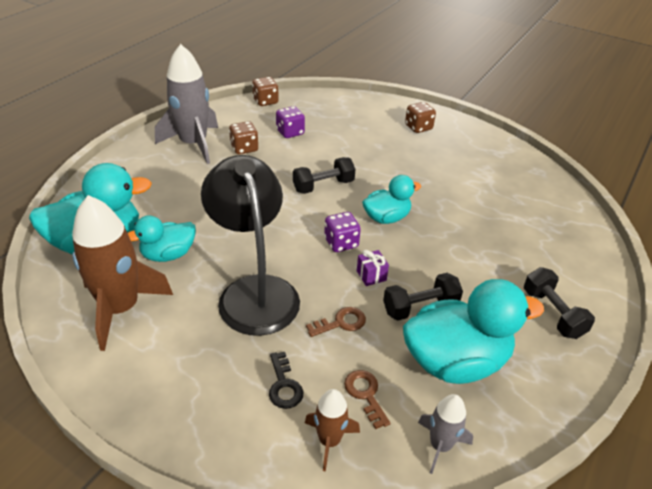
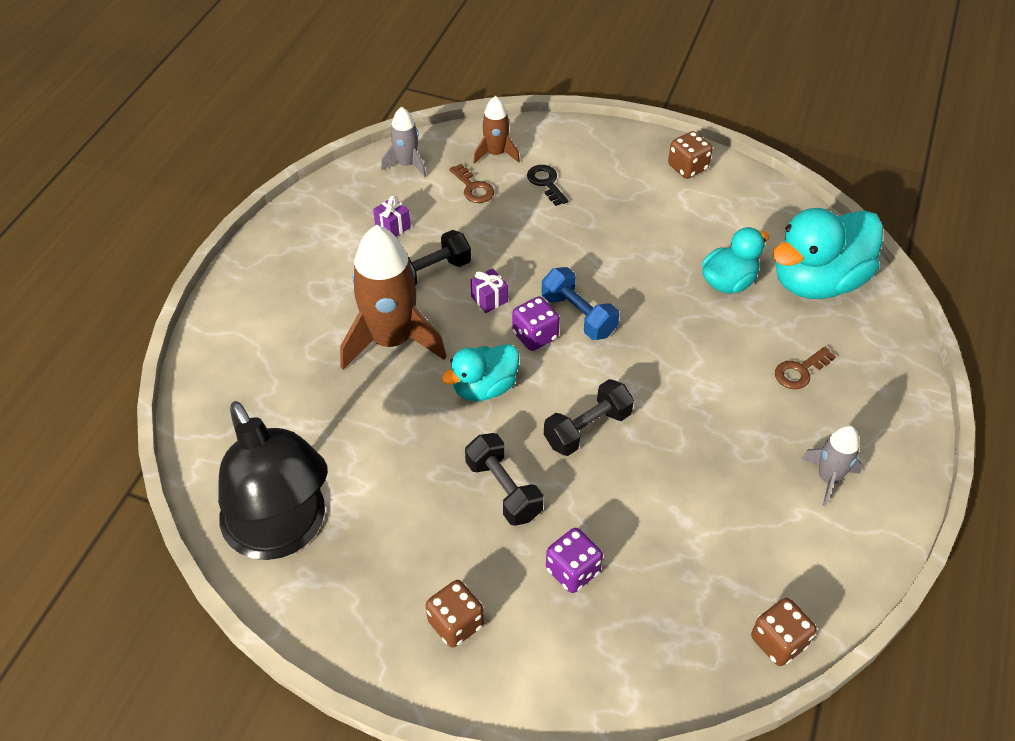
camera: 170 degrees right, 10 degrees up
(121, 308) = (732, 218): brown rocket -> brown rocket (391, 340)
(193, 144) = (828, 478): grey rocket -> grey rocket, size x0.52
(244, 148) = (743, 486): brown dice -> brown dice (687, 167)
(254, 291) = (611, 258): black lamp -> black lamp (282, 532)
(290, 132) = (688, 548): purple dice -> purple dice (573, 571)
(302, 251) = (578, 315): none -> blue dumbbell
(341, 323) = (510, 242): brown key -> brown key (800, 371)
(455, 361) = (393, 227): turquoise duck -> purple gift
(552, 313) = (284, 292): black dumbbell -> black dumbbell (503, 489)

